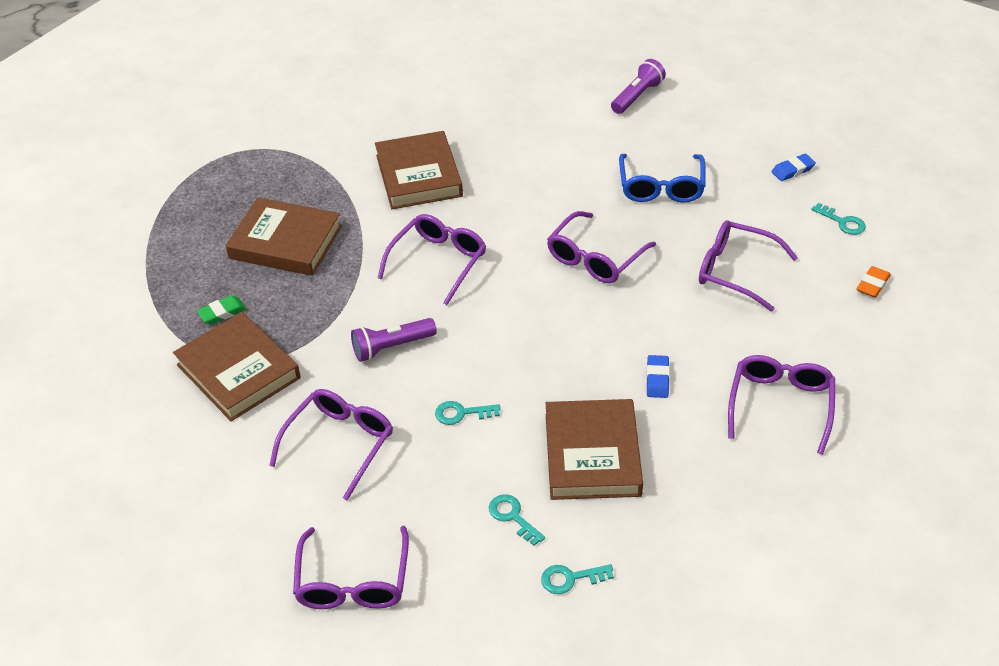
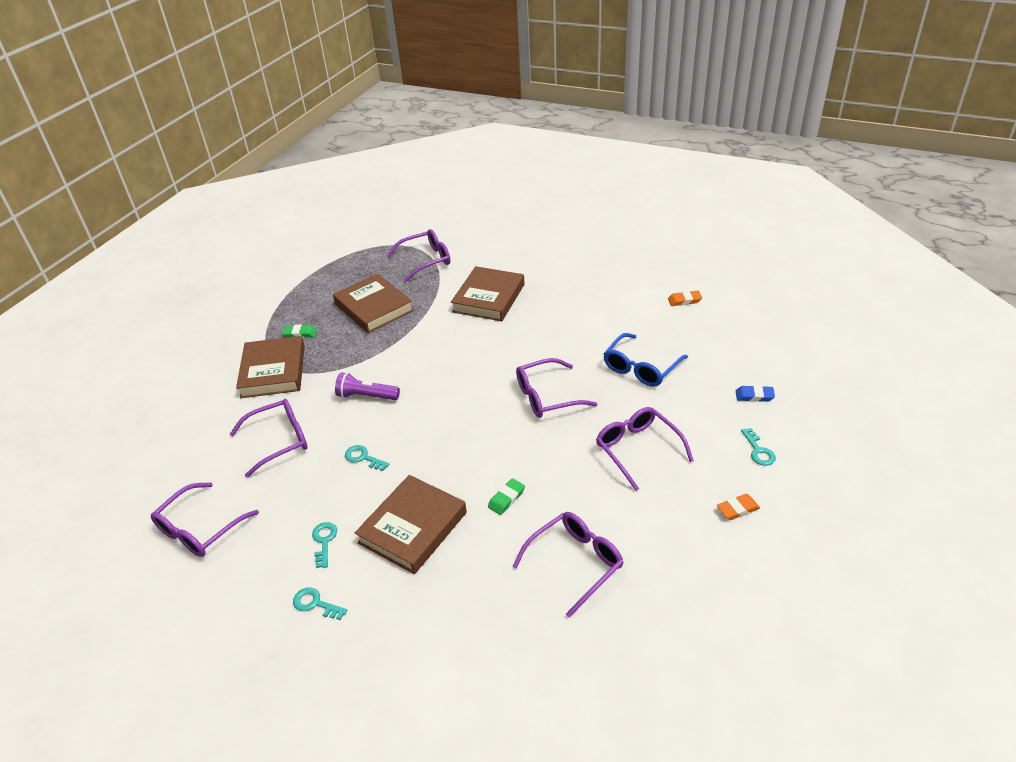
camera: 35 degrees right, 5 degrees down
(438, 262) = (446, 356): purple glasses -> purple glasses (426, 260)
(637, 96) = (684, 300): purple flashlight -> orange eraser
(657, 379) = (506, 499): blue eraser -> green eraser

